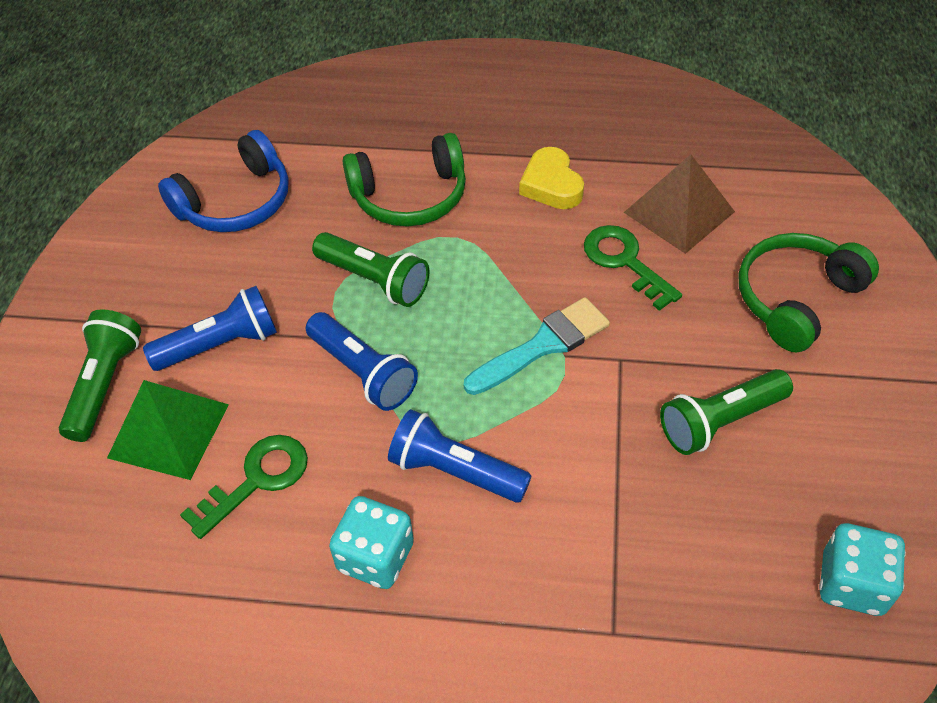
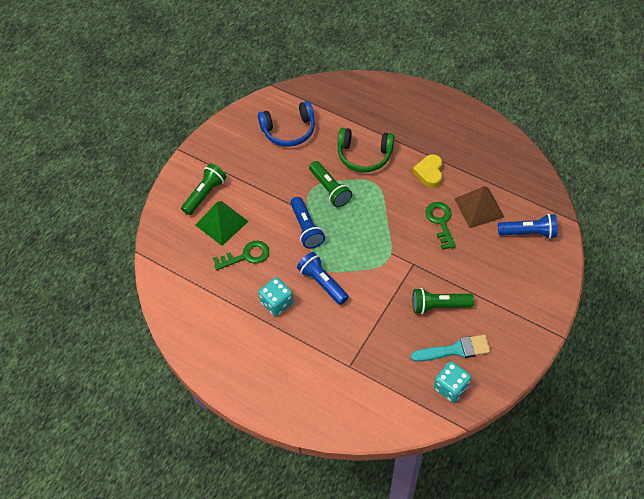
camera: 25 degrees right, 5 degrees up
(220, 344) = (255, 194): blue flashlight -> blue flashlight (528, 232)
(543, 345) = (384, 245): turquoise brush -> turquoise brush (455, 350)
(796, 299) = (505, 267): green headphones -> none

